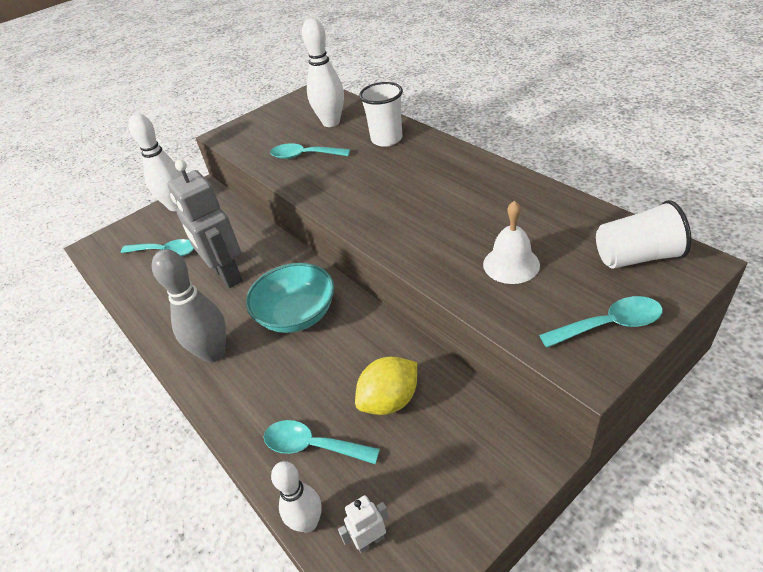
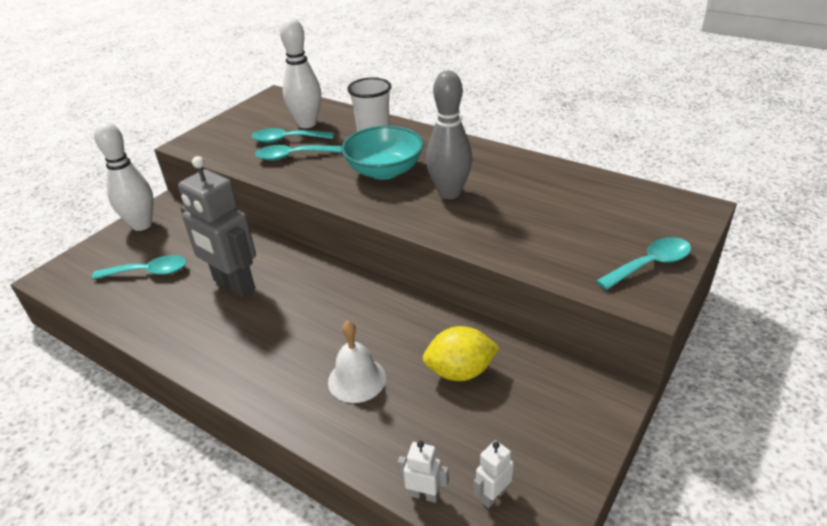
camera: 20 degrees left, 5 degrees down
(213, 353) = (251, 361): grey bowling pin -> grey bowling pin (449, 193)
(297, 315) = (330, 311): turquoise bowl -> turquoise bowl (384, 171)
(308, 522) = (424, 494): white bowling pin -> white robot
(312, 446) = (399, 426): turquoise spoon -> turquoise spoon (287, 140)
(389, 400) = (460, 371): yellow lemon -> yellow lemon turned 45 degrees clockwise
(511, 264) = (544, 228): white bell -> white bell (357, 379)
(636, 257) = (649, 209): white cup -> none

